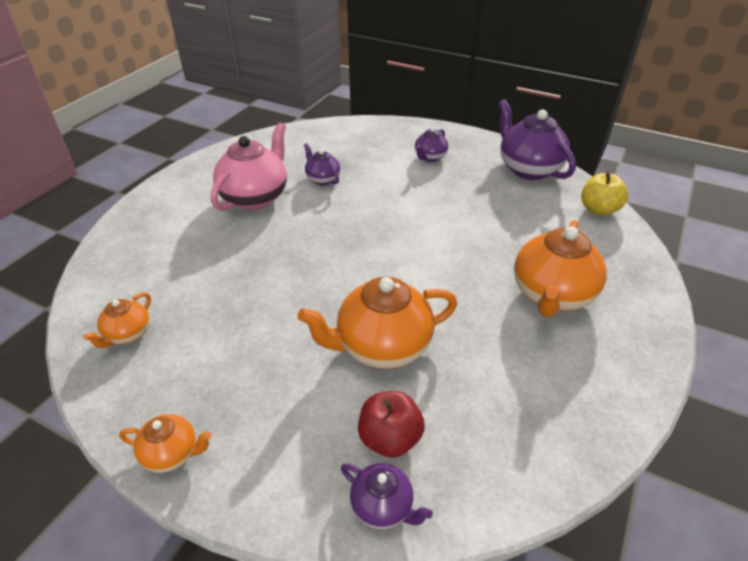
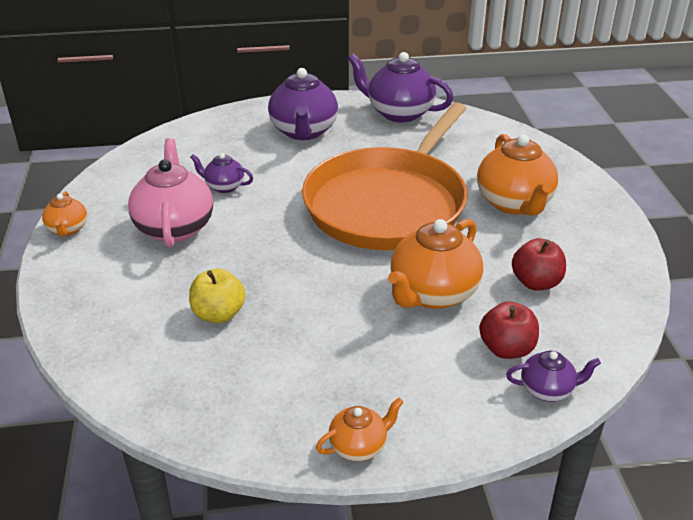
camera: 35 degrees left, 5 degrees down
(128, 334) = (200, 390): orange teapot -> orange teapot (67, 229)
(430, 157) = (304, 132): purple teapot -> purple teapot, size x1.92
(433, 246) = (389, 203): none -> orange pan
(490, 386) = (536, 282): none -> red apple
(598, 210) = (484, 127): yellow apple -> yellow apple (219, 314)

